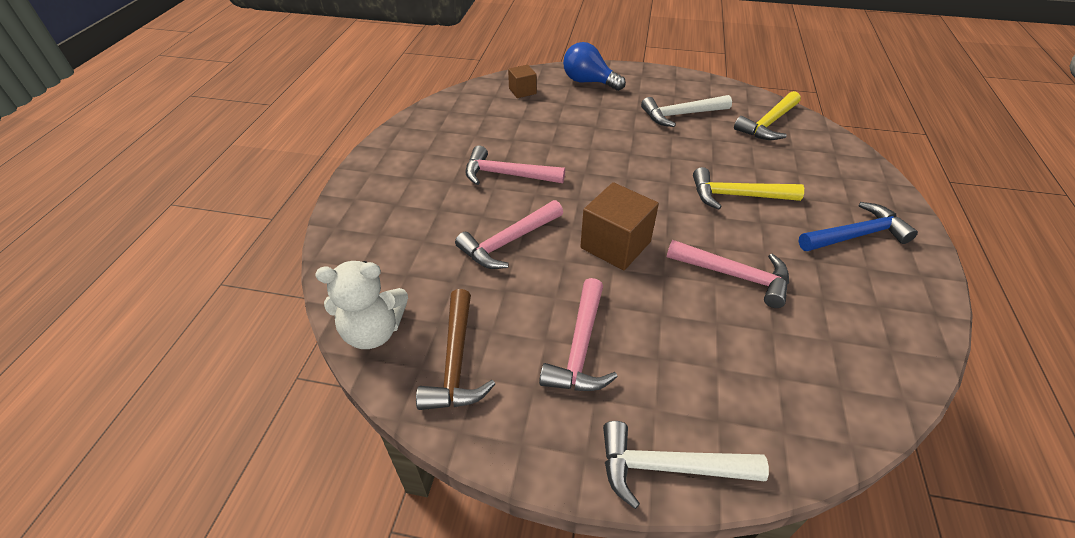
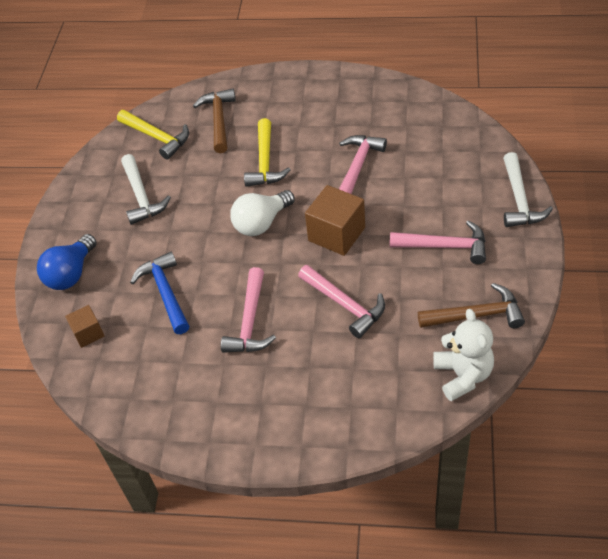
camera: 90 degrees left, 5 degrees up
(638, 188) = (261, 223): none -> white light bulb
(804, 164) = (219, 120): none -> brown hammer
(856, 235) = (304, 102): blue hammer -> blue hammer (165, 293)

